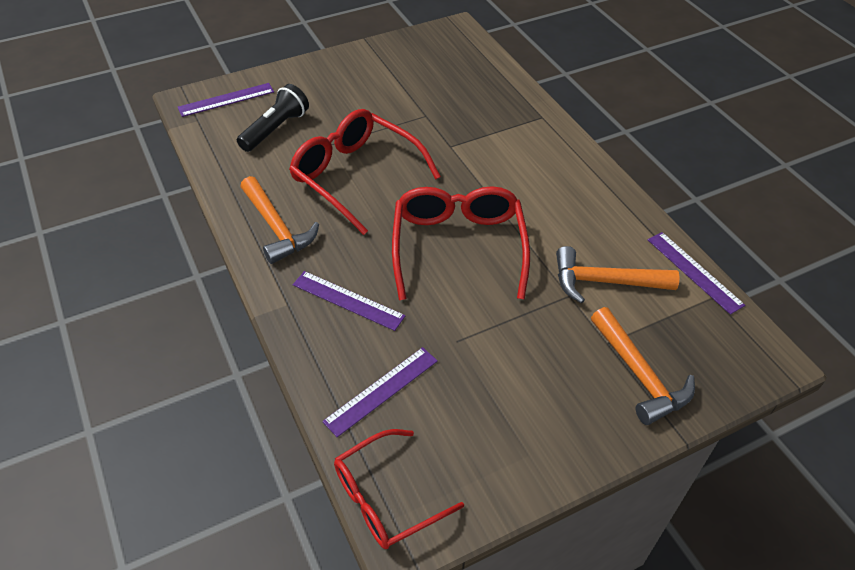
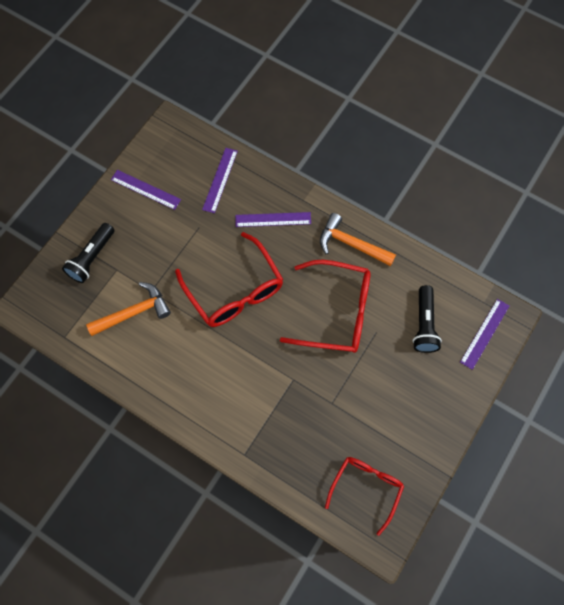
camera: 150 degrees right, 20 degrees up
(386, 498) = (185, 135): red glasses -> red glasses (366, 488)
(640, 375) = (91, 258): orange hammer -> black flashlight
(694, 271) = (81, 351): purple ruler -> purple ruler (145, 189)

